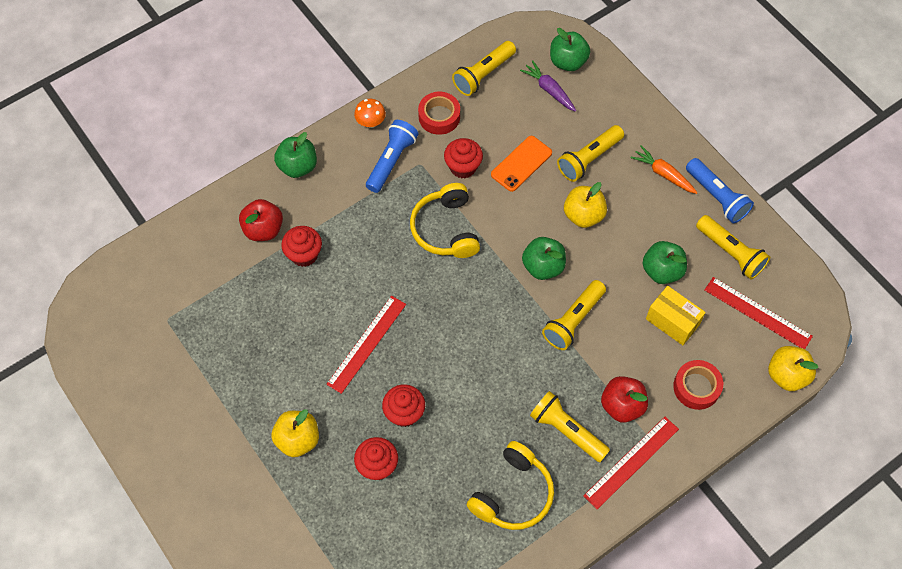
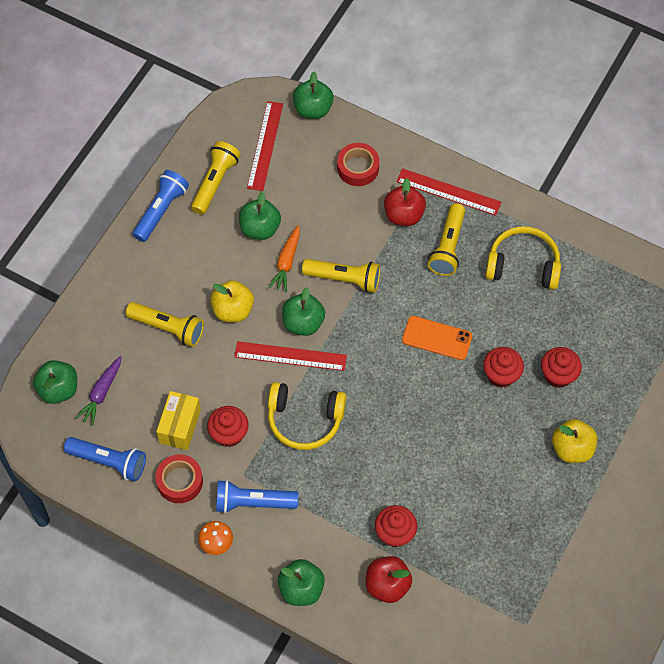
camera: 115 degrees left, 0 degrees up
(367, 344) = (454, 435): red ruler -> red ruler (290, 356)
(446, 229) = (305, 420): yellow headphones -> yellow headphones turned 45 degrees clockwise
(483, 74) = (108, 461): yellow flashlight -> blue flashlight
(521, 164) = (200, 384): orange phone -> orange phone (437, 338)
(663, 174) = (156, 261): orange carrot -> orange carrot (286, 262)
(672, 321) = (306, 204): yellow box -> yellow box (180, 426)
(786, 375) = (313, 109): yellow apple -> green apple

